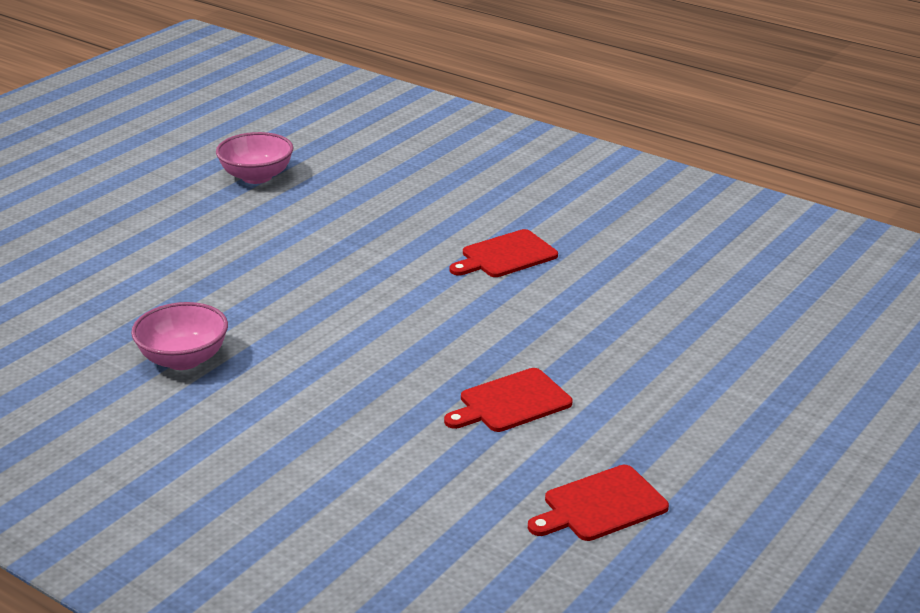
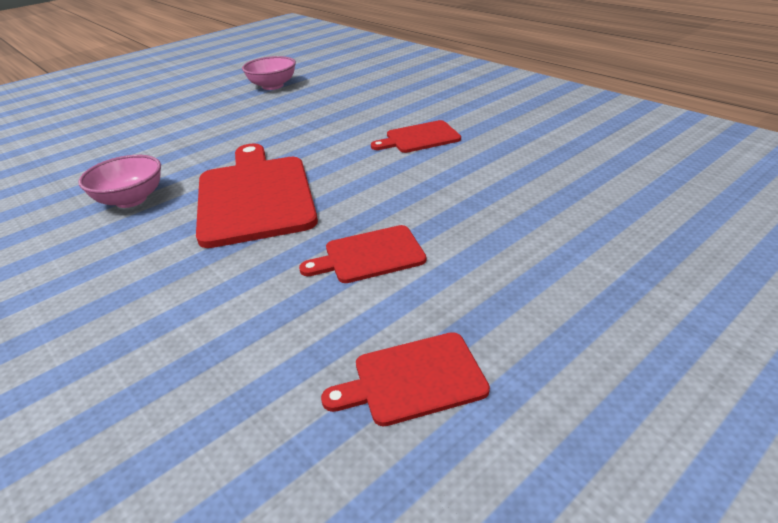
camera: 15 degrees right, 5 degrees up
(340, 345) = (254, 196): none -> red cutting board

